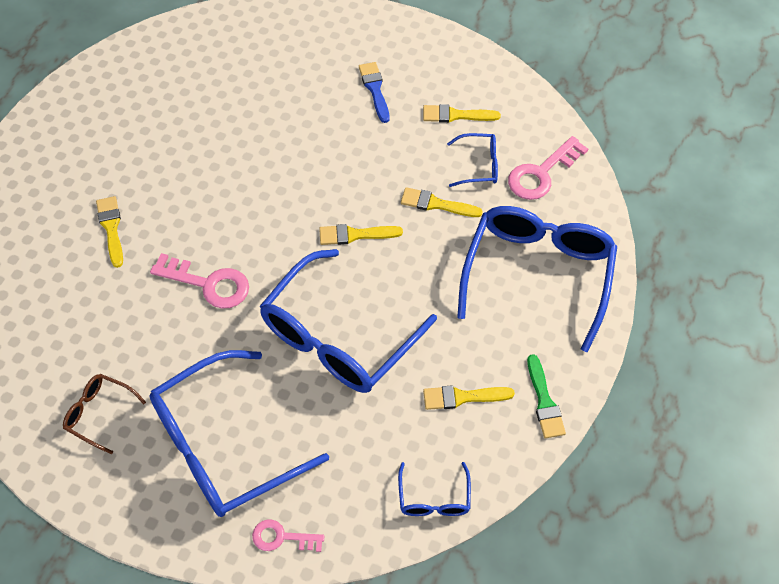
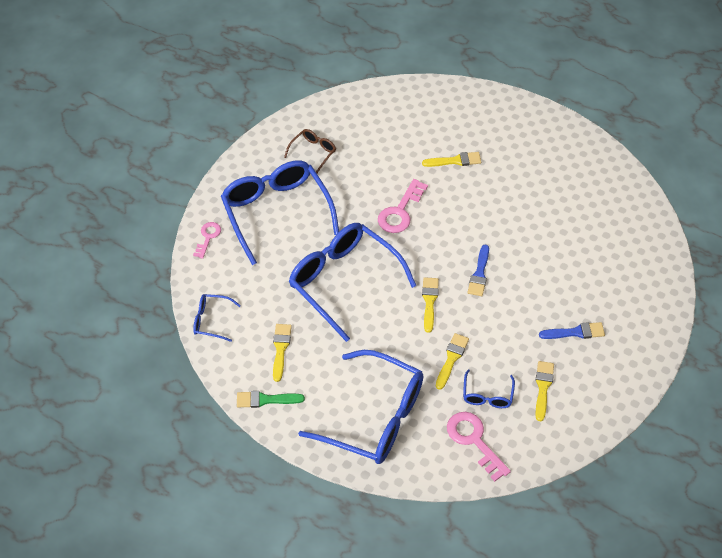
camera: 100 degrees right, 5 degrees down
(303, 186) = (479, 274): none -> blue brush

